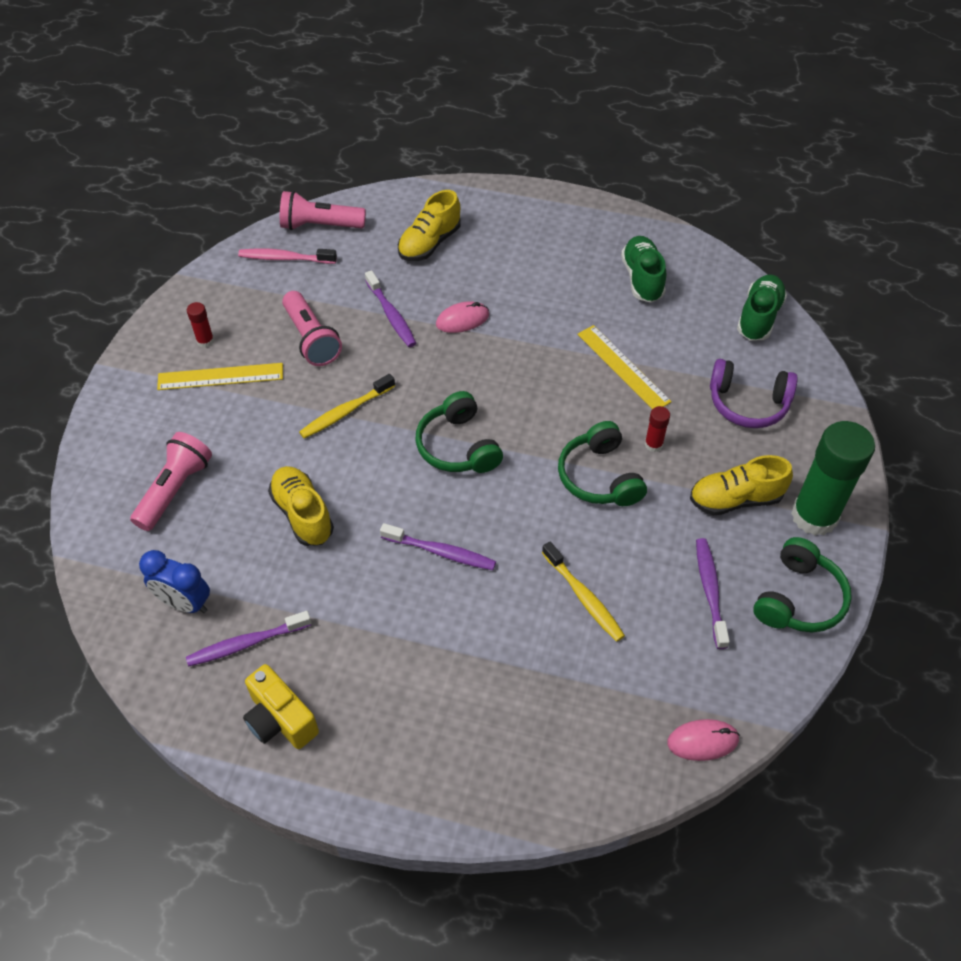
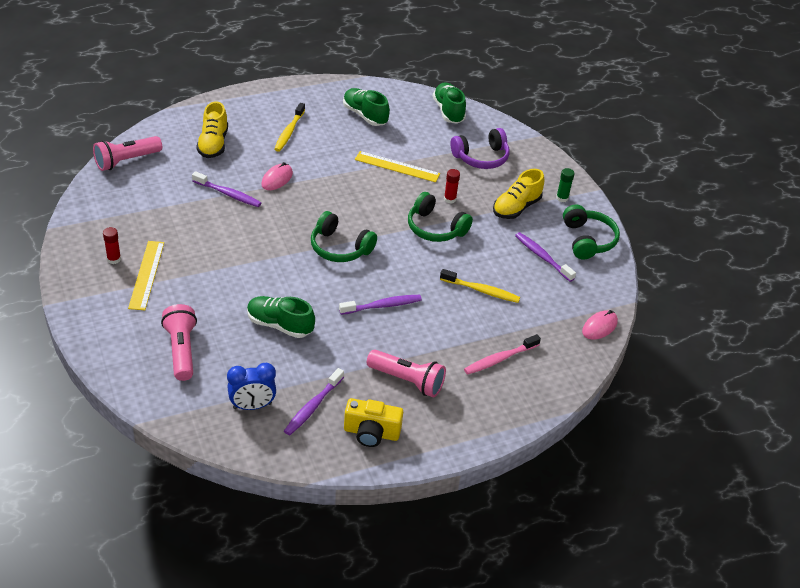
camera: 40 degrees left, 10 degrees down
(220, 376) = (146, 275): yellow ruler -> yellow ruler turned 45 degrees counterclockwise
(285, 258) = (121, 189): pink toothbrush -> pink toothbrush (499, 359)
(302, 514) = (279, 325): yellow shoe -> green shoe
(311, 339) = (188, 228): pink flashlight -> pink flashlight (407, 381)
(345, 412) = (252, 259): yellow toothbrush -> yellow toothbrush (289, 132)
(814, 516) = (562, 198): green glue stick -> green glue stick, size x0.42

